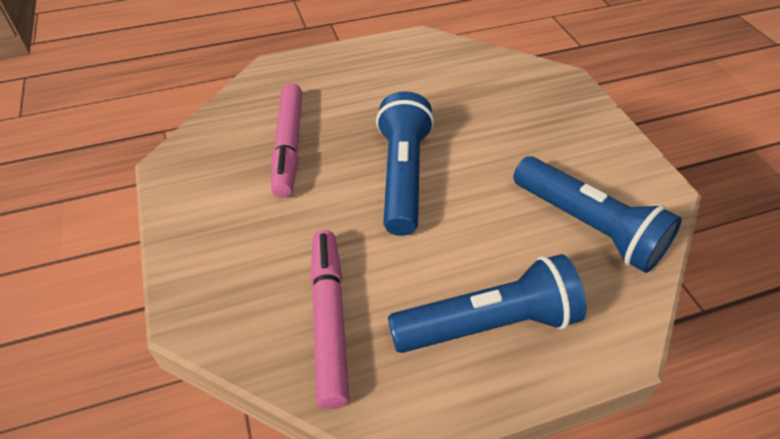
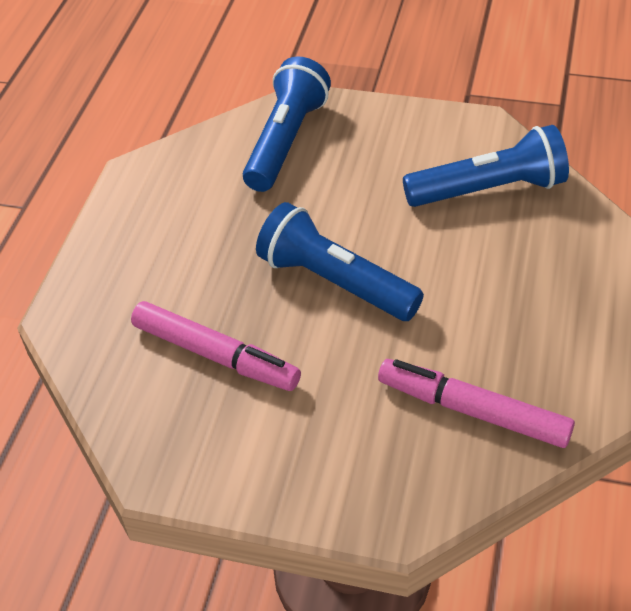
camera: 55 degrees left, 0 degrees up
(488, 324) = (545, 304): blue flashlight -> blue flashlight (286, 141)

